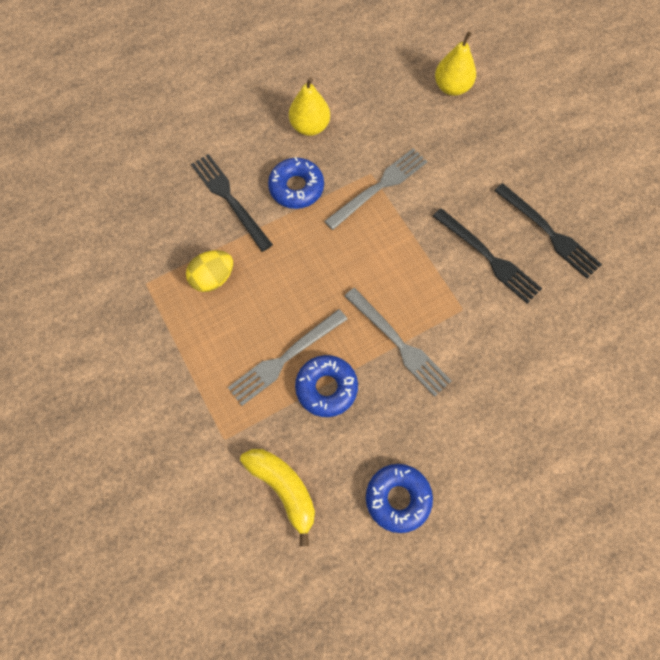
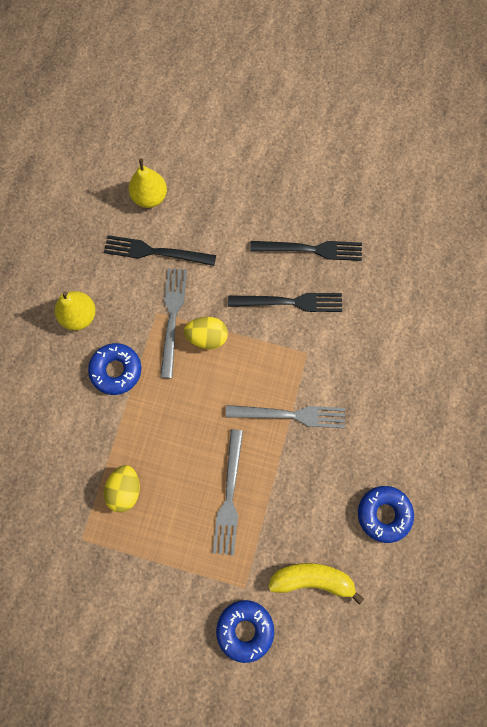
camera: 45 degrees left, 5 degrees up
(230, 199) = (78, 423): black fork -> black fork (155, 252)
(326, 388) = (274, 489): blue donut -> blue donut (245, 629)
(391, 225) = (207, 337): none -> yellow egg

